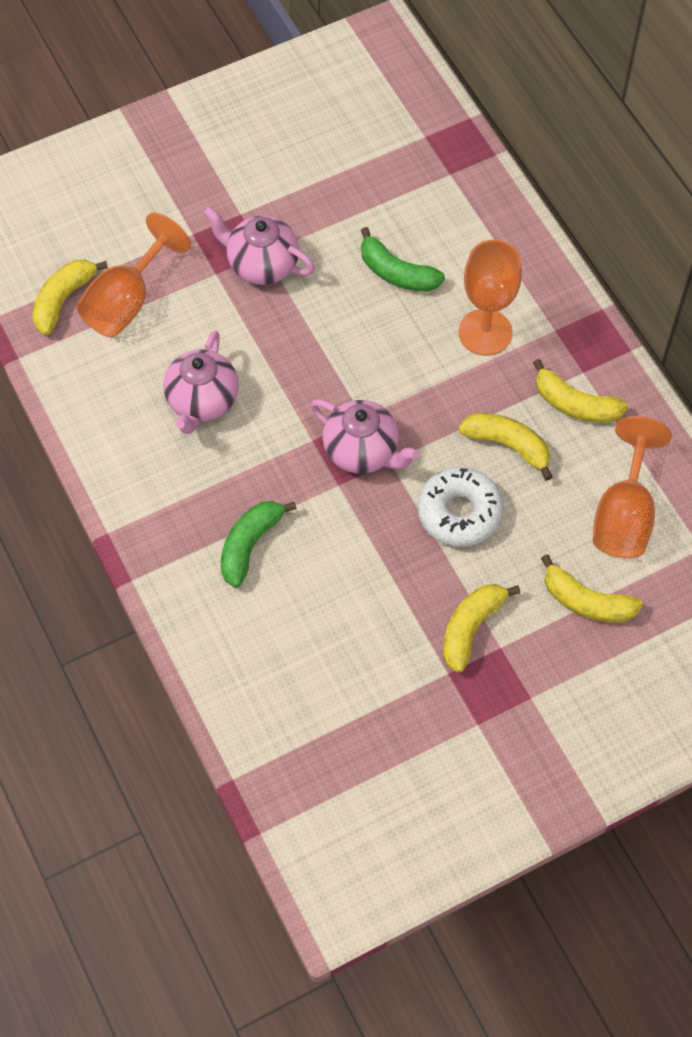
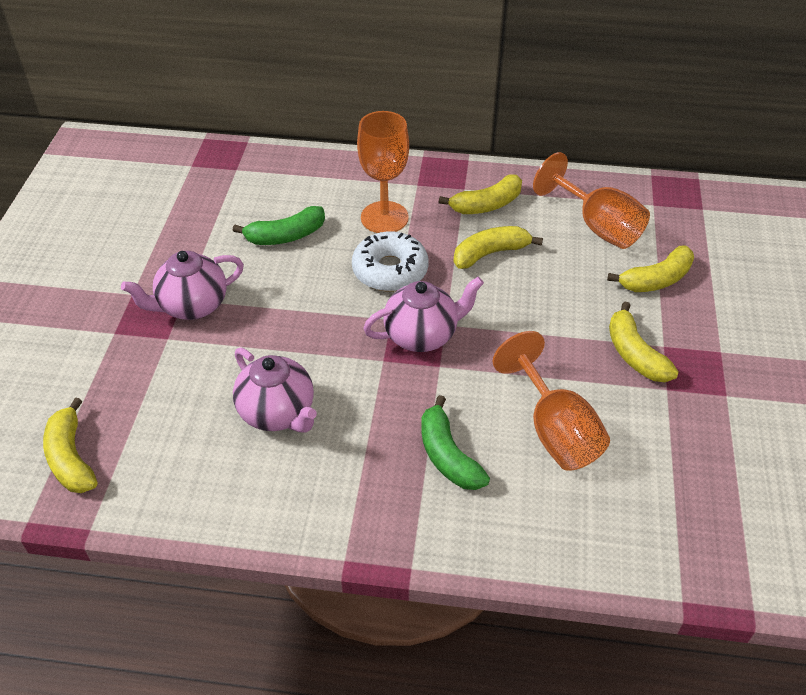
camera: 55 degrees left, 15 degrees down
(126, 301) = (126, 412): orange goblet -> orange goblet (554, 430)
(459, 512) = (525, 308): white donut -> white donut (390, 270)

